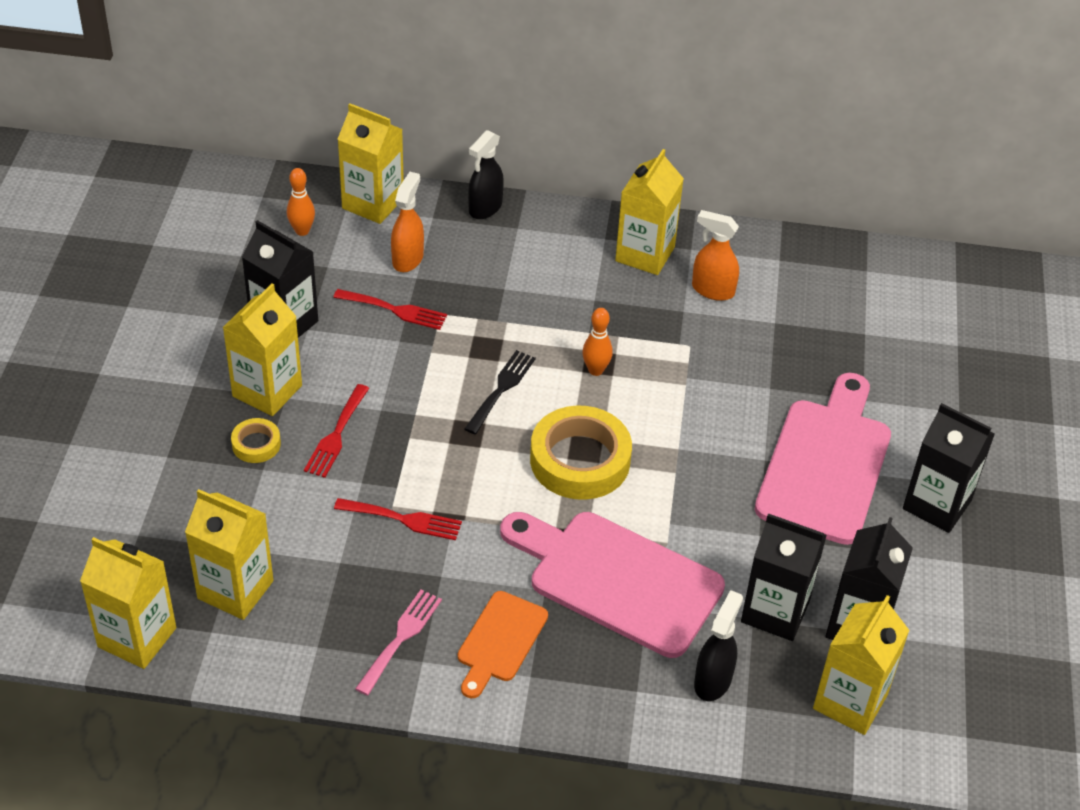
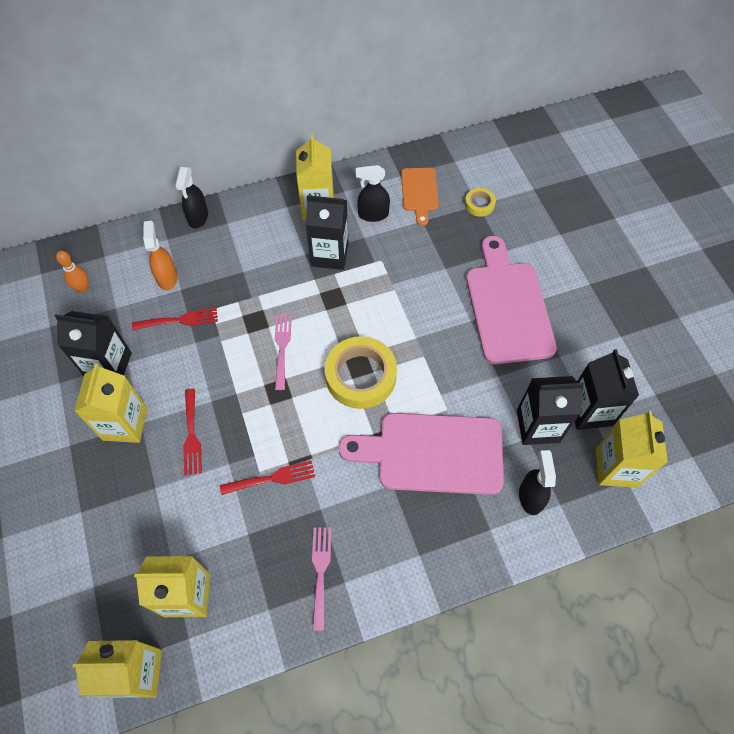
camera: 25 degrees left, 15 degrees up
(256, 444) = (140, 470): yellow tape -> yellow tape (479, 204)
(373, 203) = (121, 246): yellow carton -> none
(500, 641) = (386, 539): orange cutting board -> orange cutting board (419, 192)
(501, 389) = (282, 347): black fork -> pink fork
(595, 370) = (334, 305): orange bowling pin -> none
(712, 290) = (373, 214): orange spray bottle -> black spray bottle
(937, 504) = (584, 304): black carton -> black carton (329, 254)

